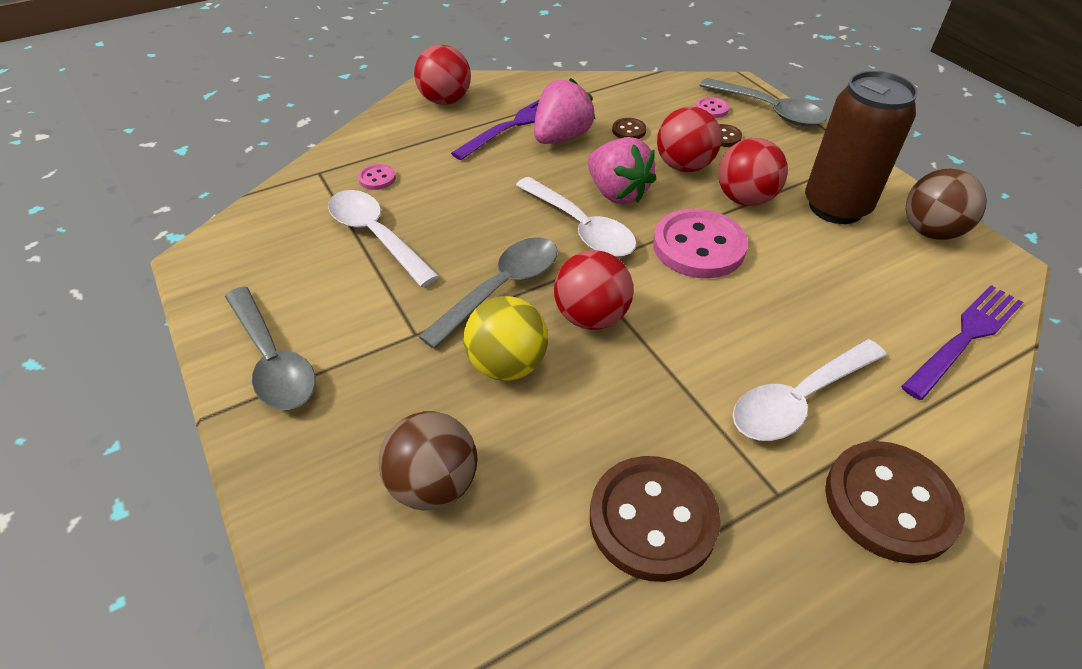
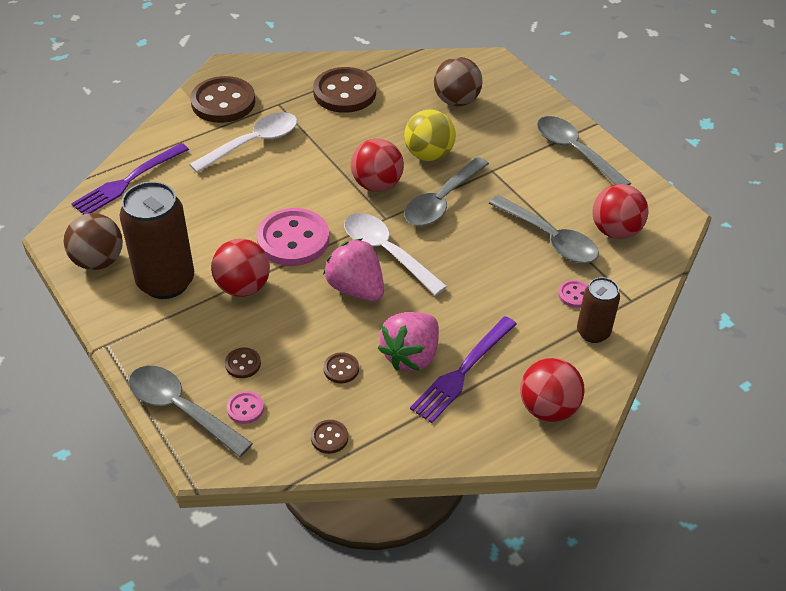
camera: 175 degrees right, 0 degrees up
(376, 148) = (593, 332): none -> brown can
(376, 236) = (549, 238): white spoon -> grey spoon
(635, 91) = (329, 437): none -> brown button
(684, 166) = (291, 322): red ball -> red ball (615, 231)

